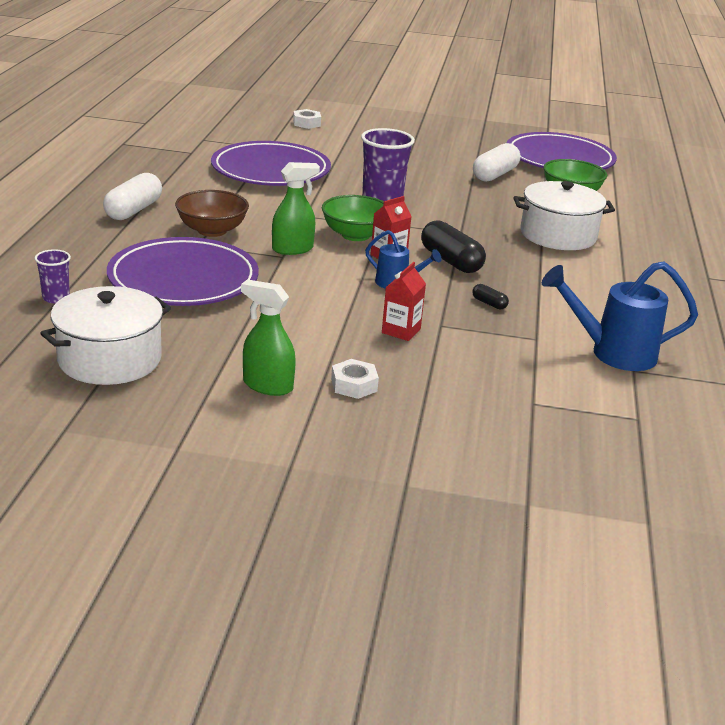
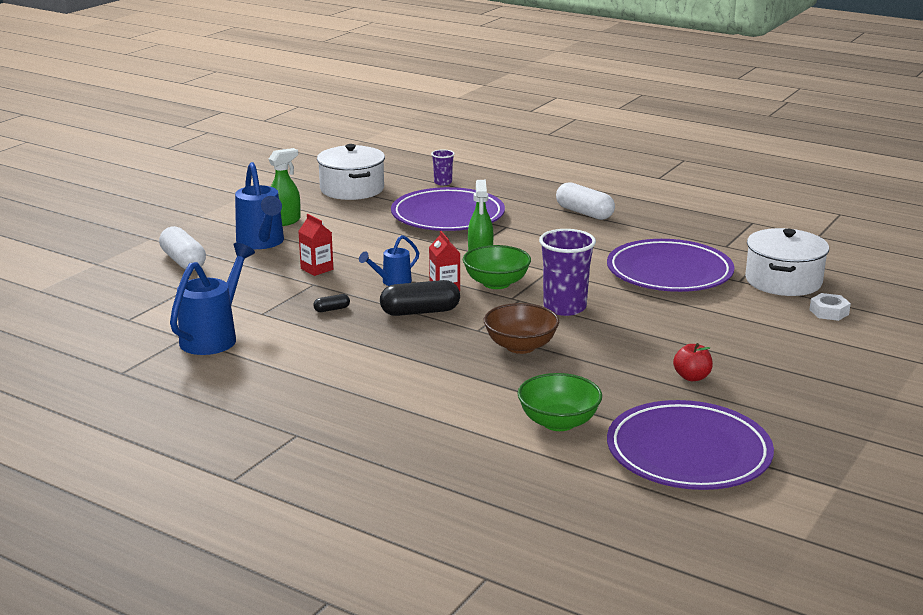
camera: 115 degrees right, 5 degrees down
(212, 230) = (531, 233): brown bowl -> brown bowl (520, 346)
(354, 385) = (262, 243): white nut -> blue watering can
(458, 160) = (692, 377): none -> red apple
(495, 175) = (635, 389): white capsule -> white capsule (183, 261)
(558, 235) = (447, 379): white pot -> white pot (783, 281)

